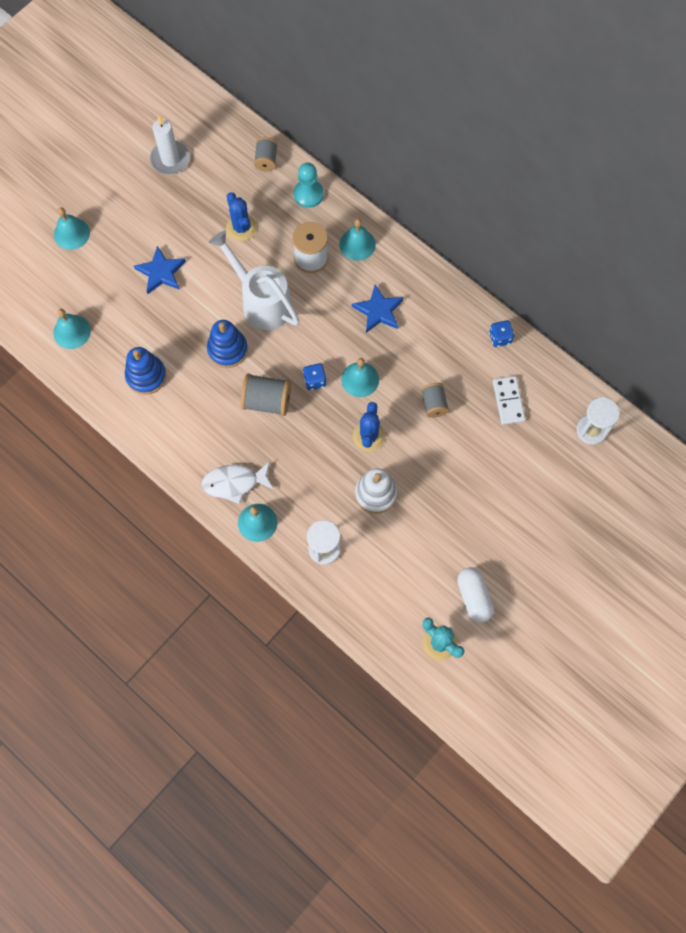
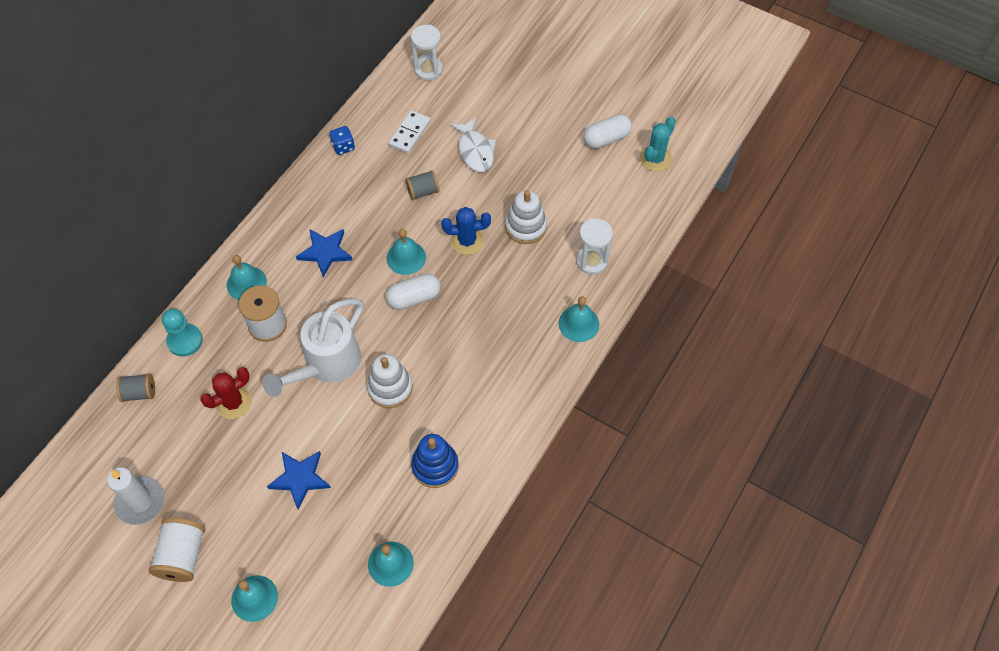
camera: 100 degrees left, 10 degrees down
(118, 187) = (183, 556): none -> white spool
(227, 349) = (390, 388): blue stacking toy -> white stacking toy
(234, 483) = (541, 352): white fish -> white fish (475, 151)
(241, 228) = (233, 403): blue cactus -> red cactus
(267, 401) = (444, 338): grey spool -> none
(314, 381) = (414, 298): blue dice -> white capsule
(508, 401) = (409, 133): white domino -> white domino turned 45 degrees counterclockwise

